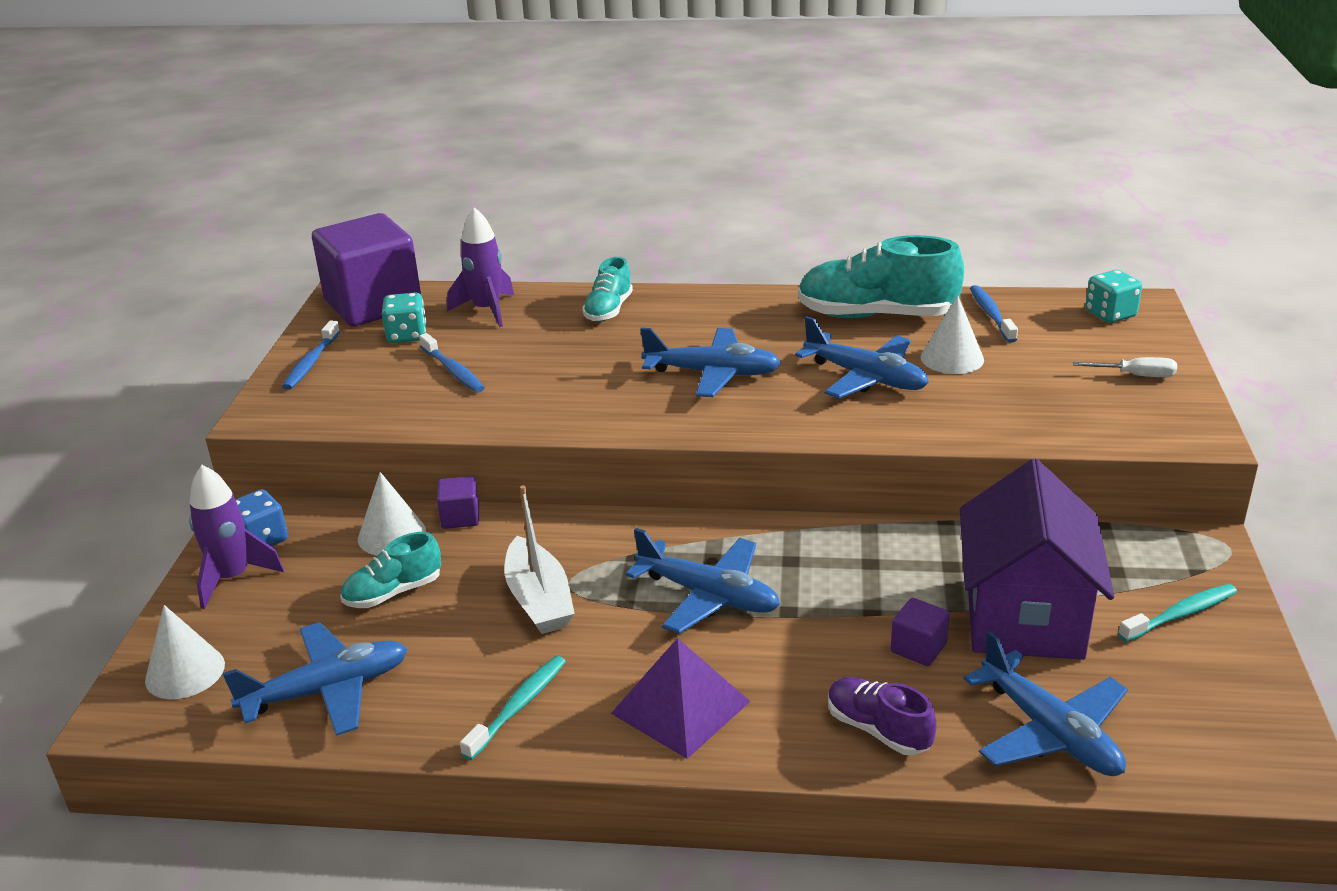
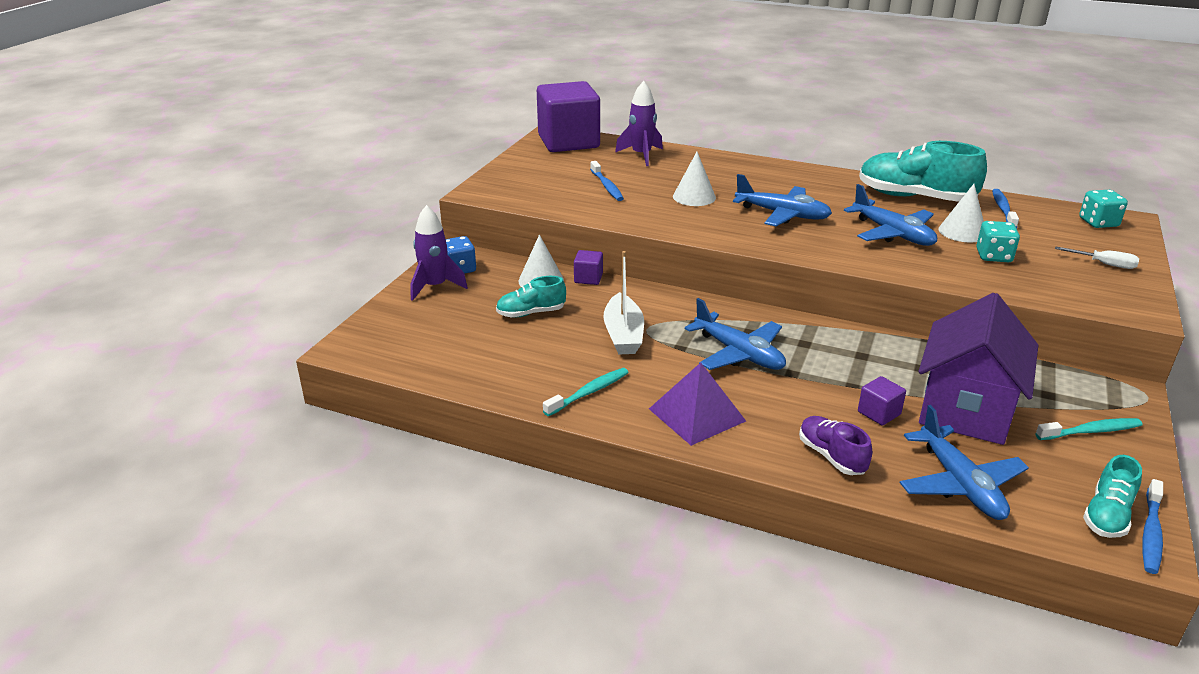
camera: 15 degrees right, 0 degrees up
(185, 672) = (390, 332): white cone -> white cone (694, 197)
(311, 363) = (518, 168): blue toothbrush -> blue toothbrush (1151, 533)
(327, 690) = (472, 359): blue plane -> none
(407, 335) = (584, 162): turquoise dice -> turquoise dice (993, 256)
(608, 310) = (723, 167): turquoise shoe -> turquoise shoe (1107, 515)

